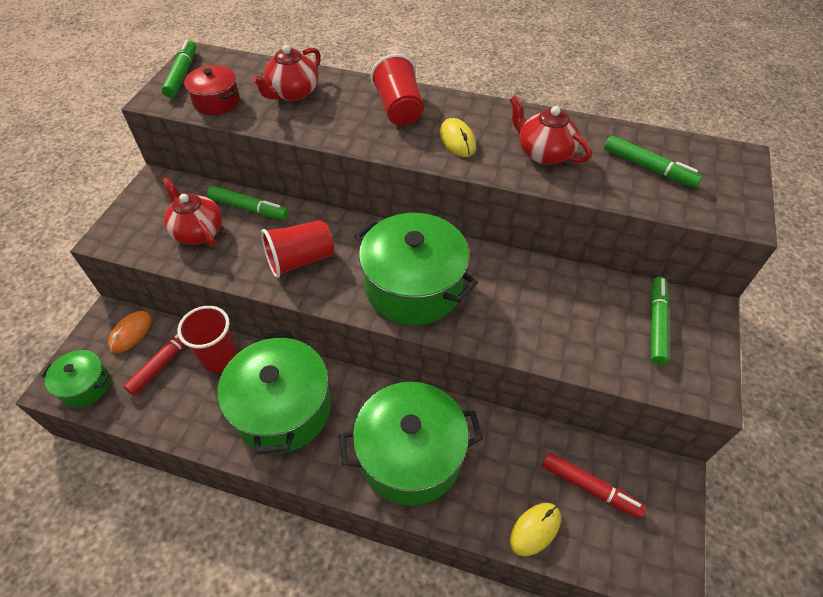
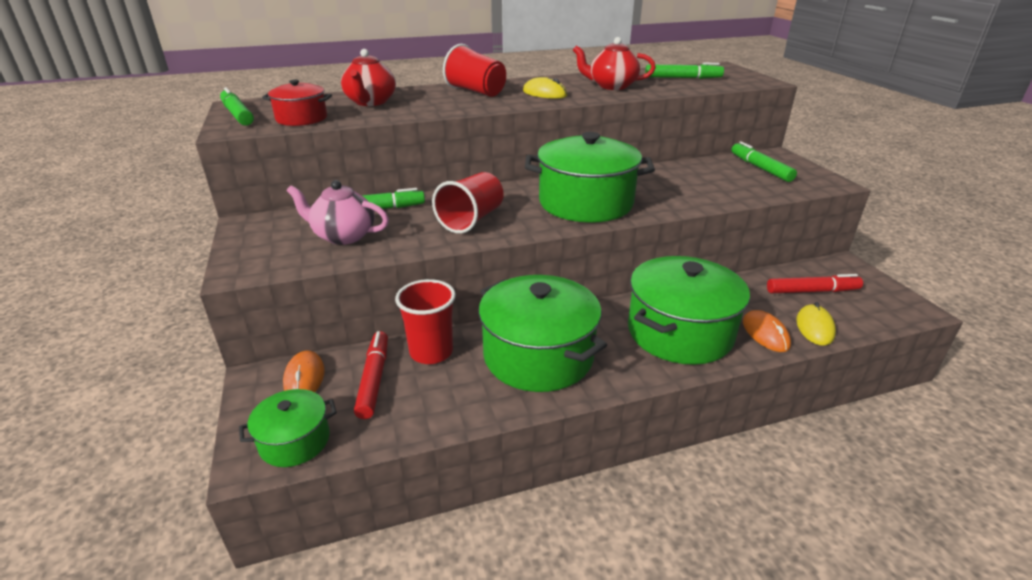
camera: 35 degrees left, 20 degrees down
(197, 231) = (343, 236): red teapot -> pink teapot
(481, 505) = (765, 333): none -> orange mouse

